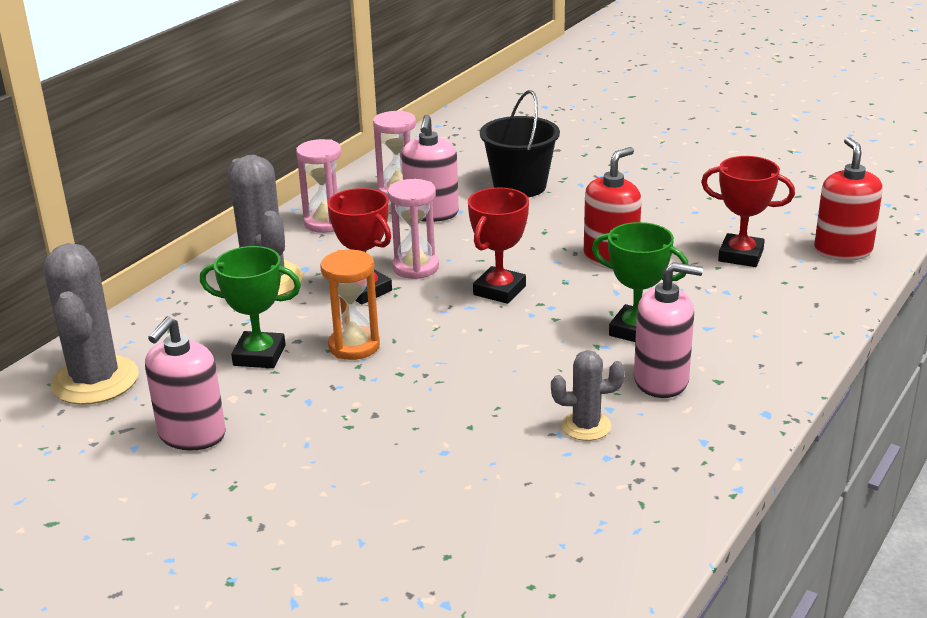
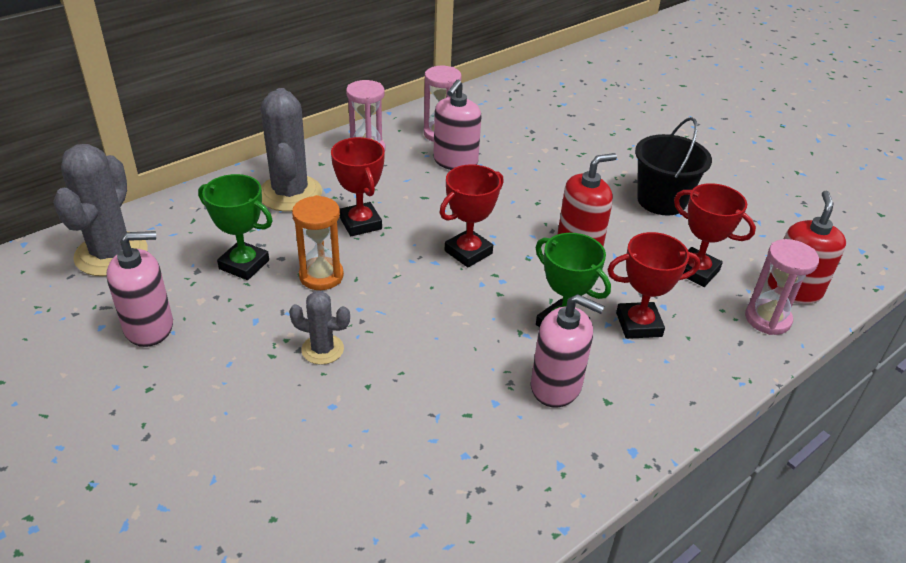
camera: 15 degrees right, 10 degrees up
(192, 434) = (149, 327): pink soap dispenser -> pink soap dispenser turned 150 degrees counterclockwise
(415, 267) = (413, 211): pink hourglass -> pink hourglass (767, 319)
(519, 186) = (541, 152): black bucket -> black bucket (661, 201)
(586, 426) = (464, 416): grey cactus -> grey cactus (322, 349)
(711, 312) = (638, 325): none -> red trophy

